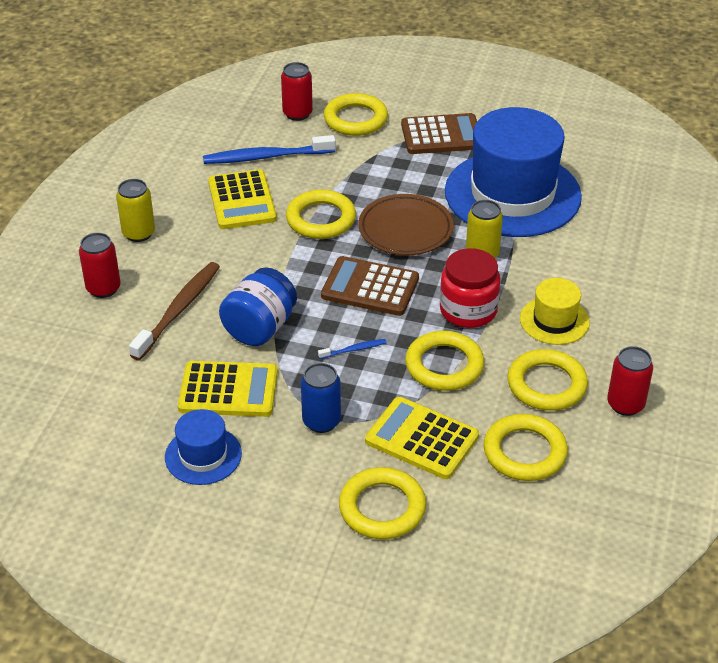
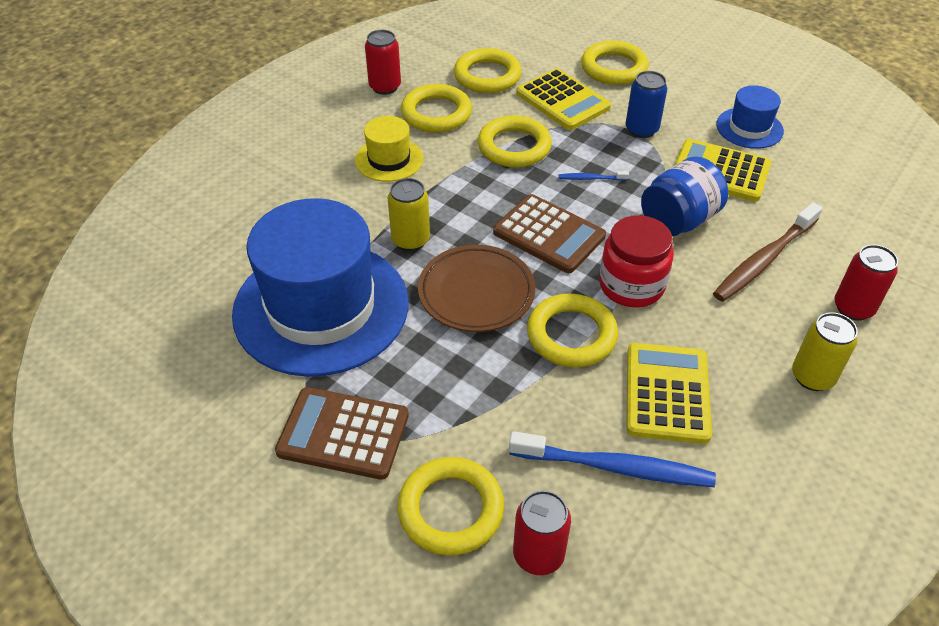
camera: 160 degrees left, 5 degrees up
(468, 310) = (462, 187): red jar -> red jar (631, 285)

